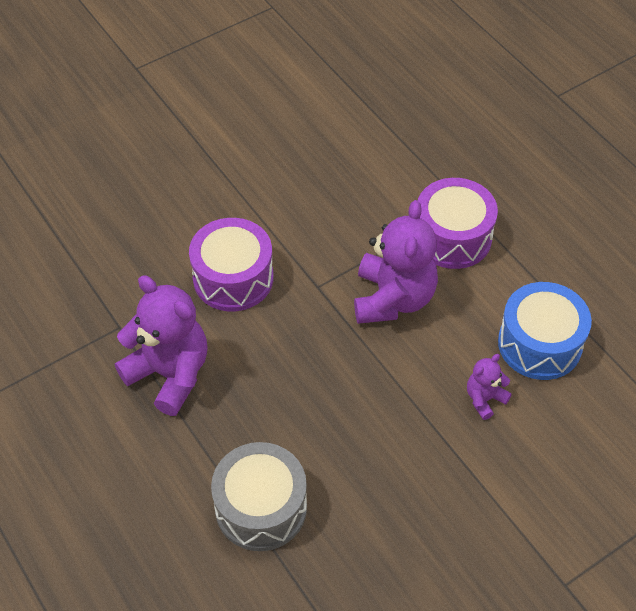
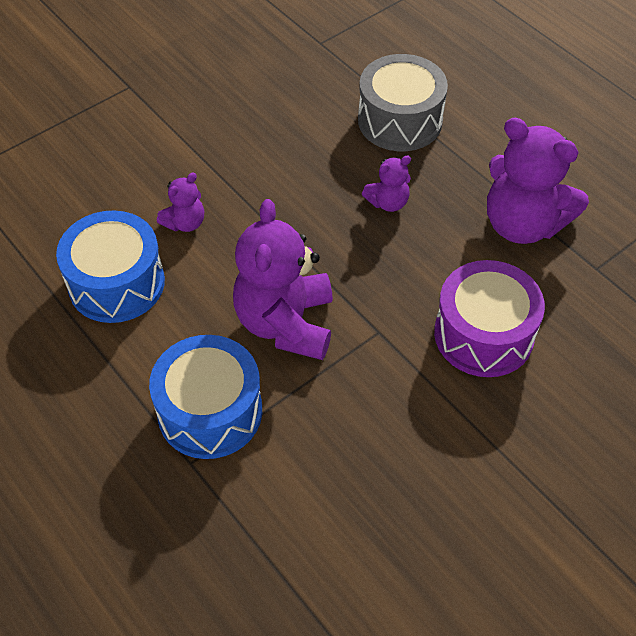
camera: 175 degrees right, 0 degrees up
(290, 406) = (388, 202): none -> purple teddy bear
(452, 237) = (210, 411): purple drum -> blue drum

